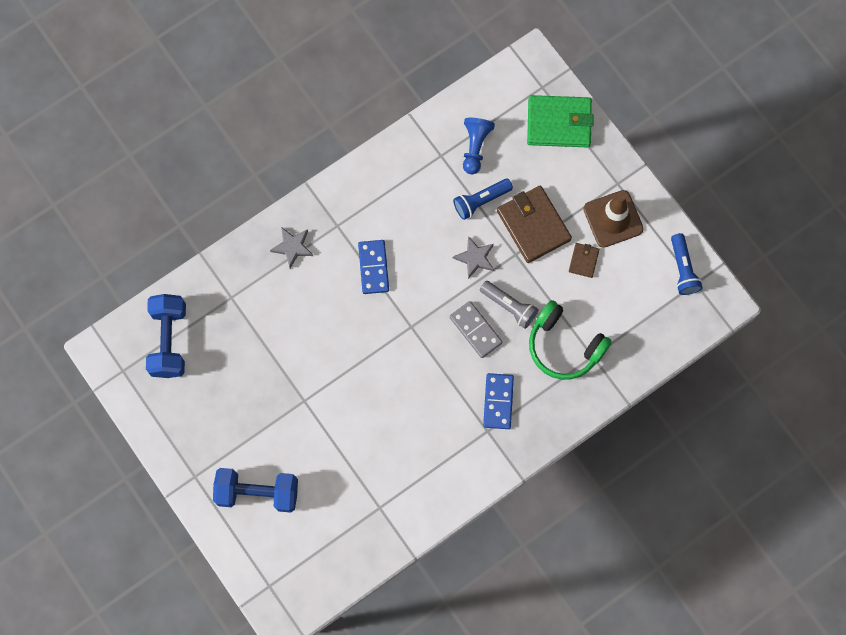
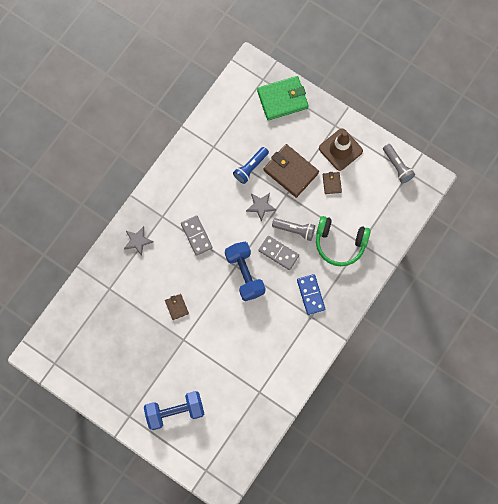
camera: 20 degrees left, 0 degrees up
(169, 340) = (78, 332): blue dumbbell -> blue dumbbell (245, 274)
(311, 354) = (176, 307): none -> brown wallet
(373, 267) = (196, 236): blue domino -> grey domino
(475, 147) = (234, 133): blue pawn -> none
(683, 269) = (397, 166): blue flashlight -> grey flashlight

